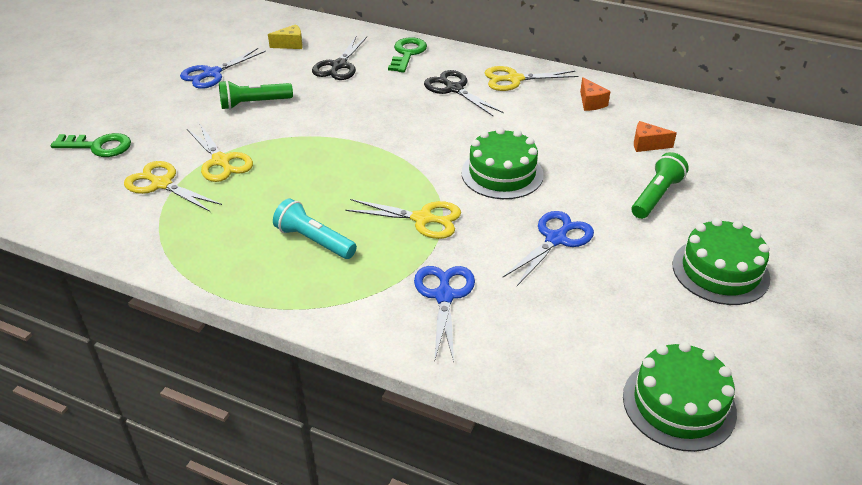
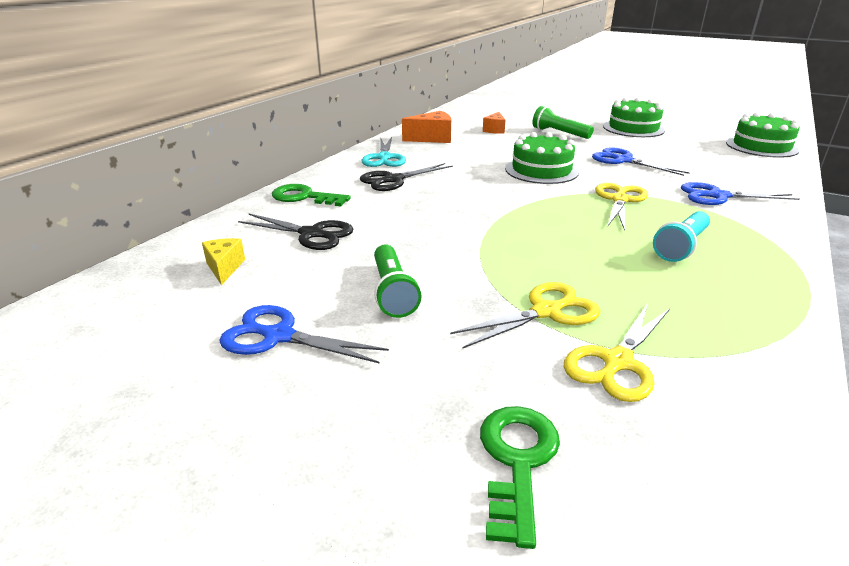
camera: 85 degrees left, 10 degrees down
(212, 73) = (279, 336): blue scissors -> blue scissors turned 150 degrees clockwise
(514, 79) = (384, 158): yellow scissors -> turquoise scissors
(591, 103) = (432, 138): orange cheese -> orange cheese, size x1.56

